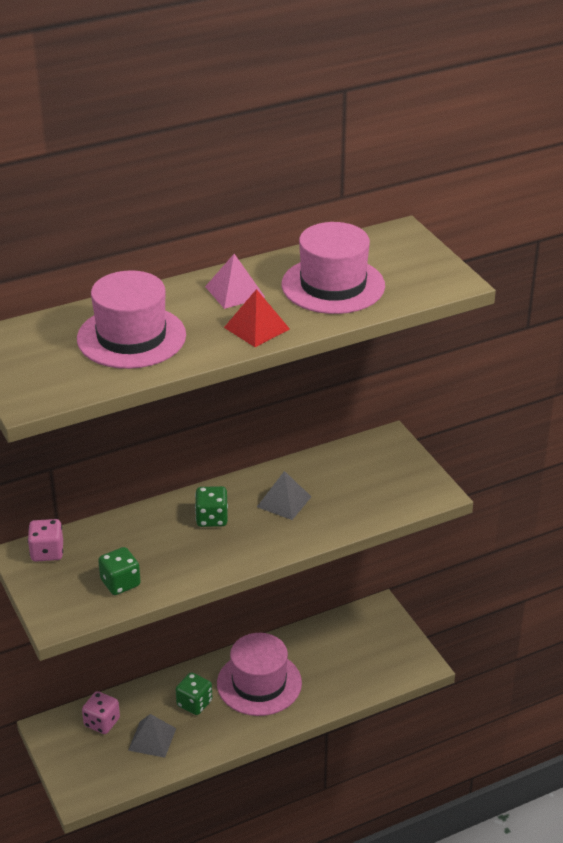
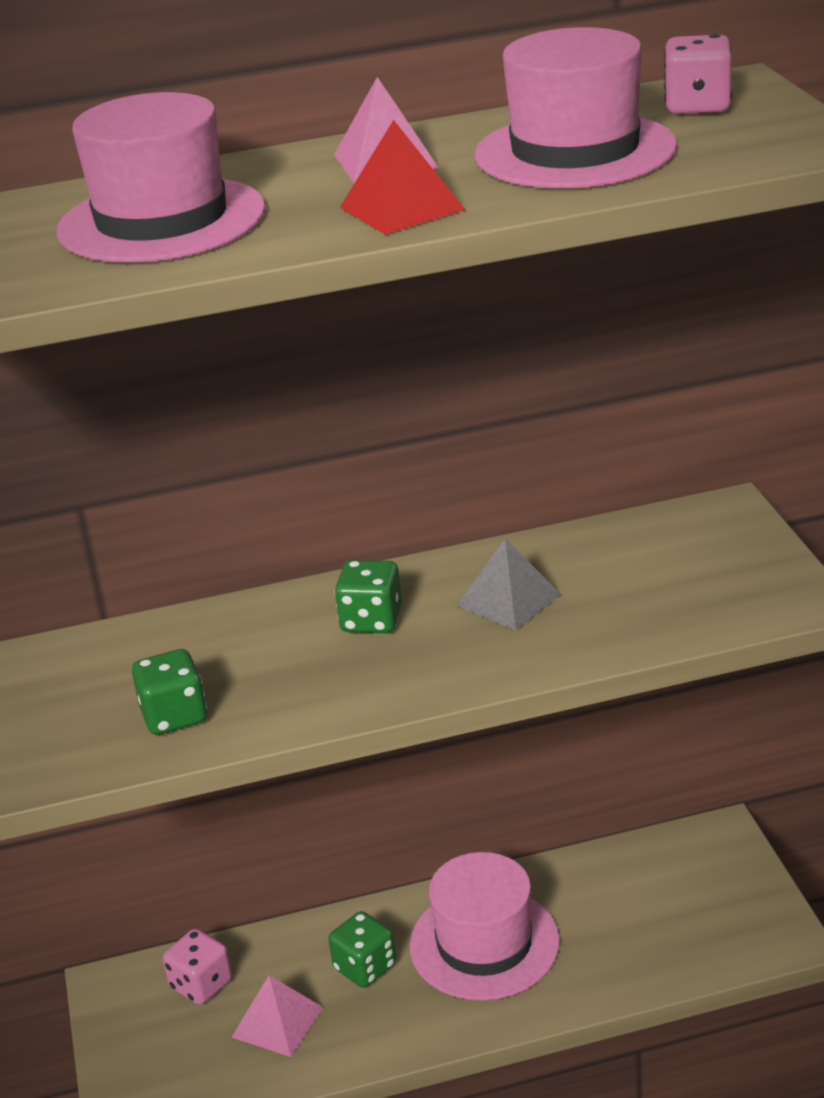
camera: 15 degrees right, 5 degrees down
(47, 552) = (69, 658): pink dice -> pink dice (697, 106)
(152, 739) = (277, 1022): grey pyramid -> pink pyramid

